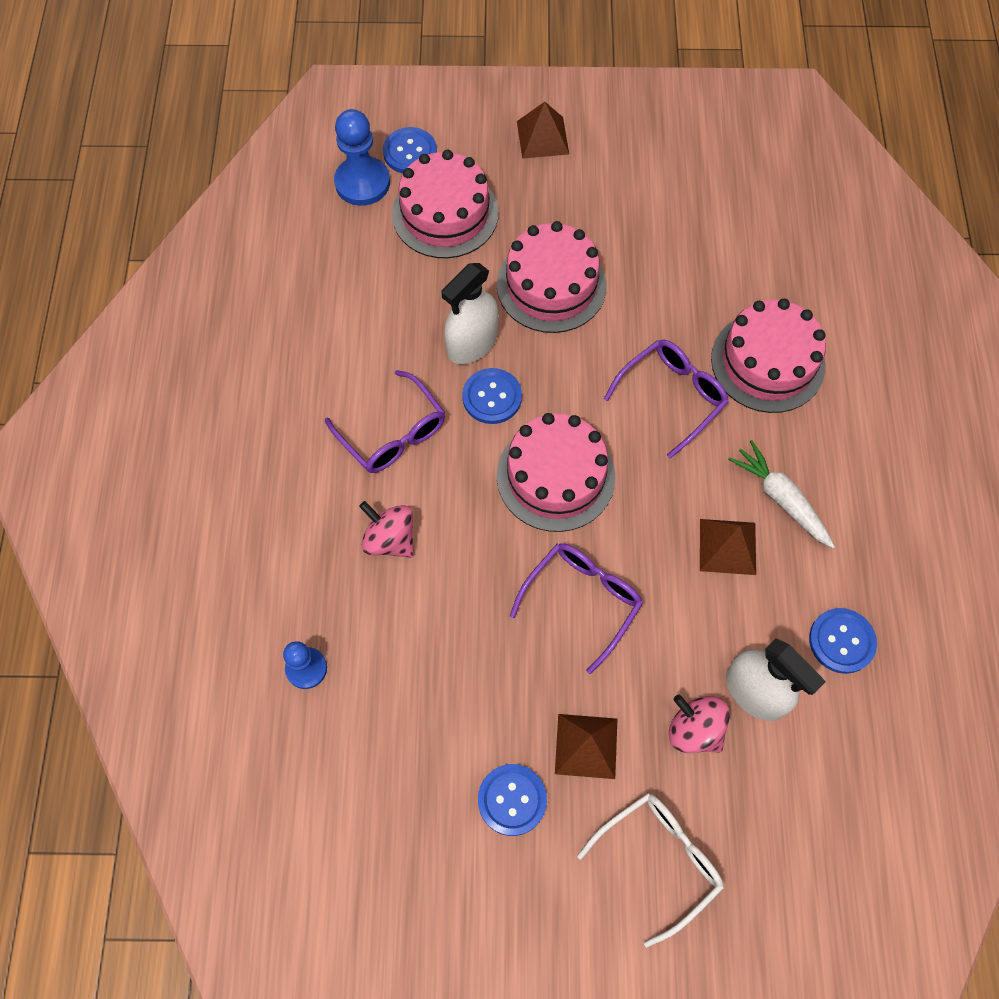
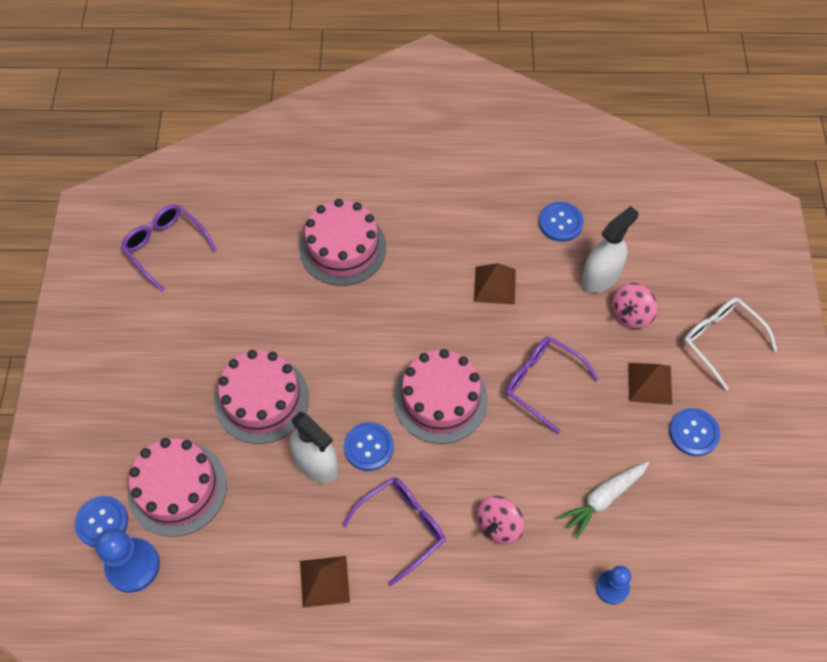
camera: 90 degrees left, 5 degrees down
(543, 137) = (102, 404): brown pyramid -> brown pyramid (324, 581)
(672, 396) = (371, 314): purple glasses -> purple glasses (165, 247)
(781, 499) = (456, 249): white carrot -> white carrot (603, 499)

